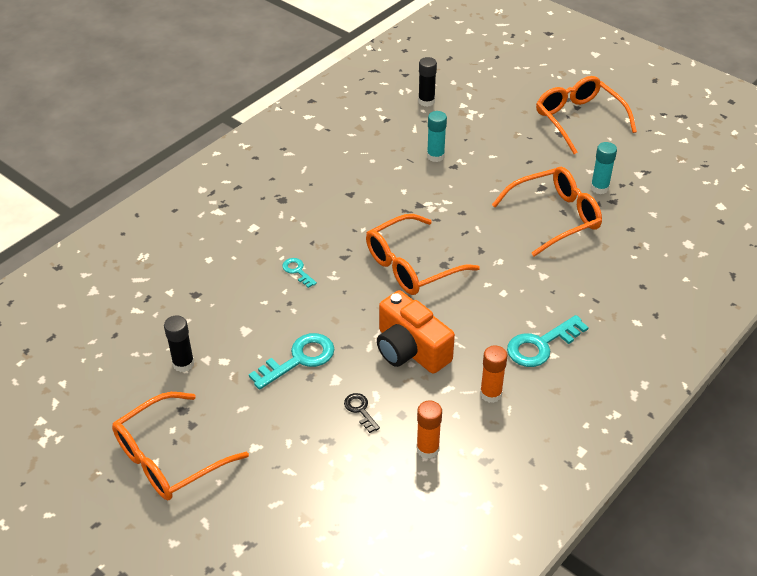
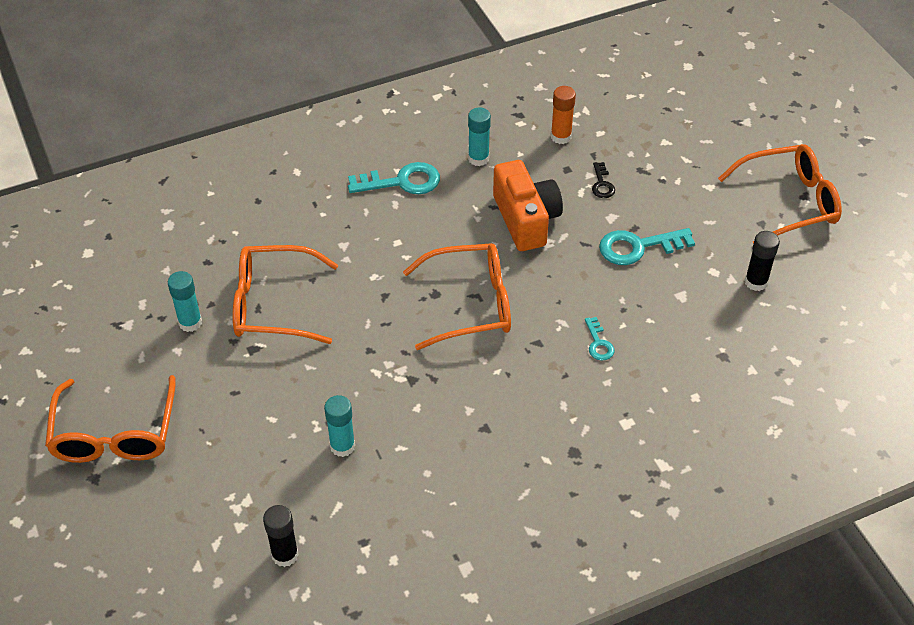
camera: 155 degrees left, 5 degrees up
(491, 394) = (478, 158): orange glue stick -> turquoise glue stick

